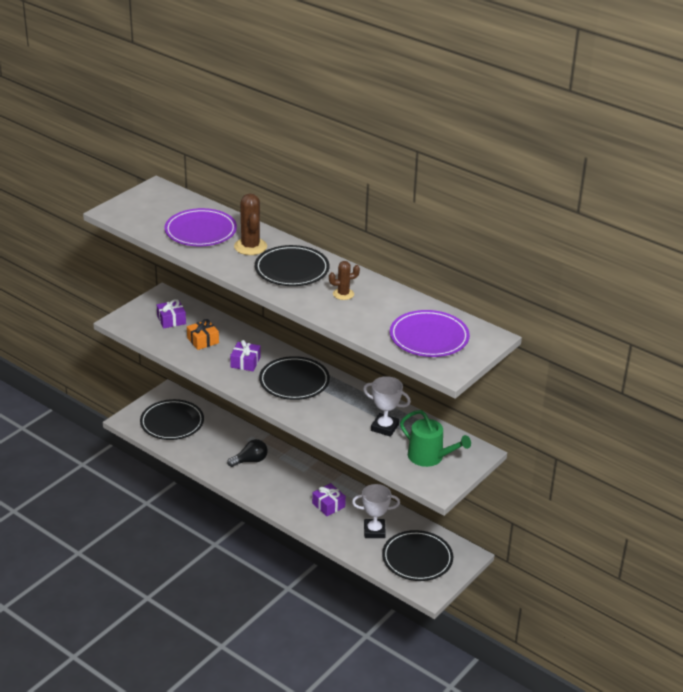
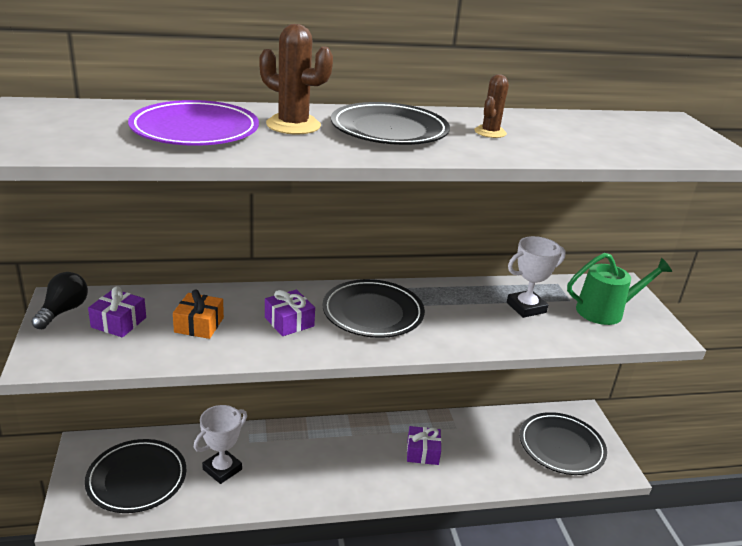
camera: 50 degrees left, 5 degrees down
(250, 461) = (286, 461): black light bulb -> black light bulb (63, 311)
(374, 531) = (494, 447): white trophy -> white trophy (222, 469)
(429, 337) = (643, 137): purple plate -> none

